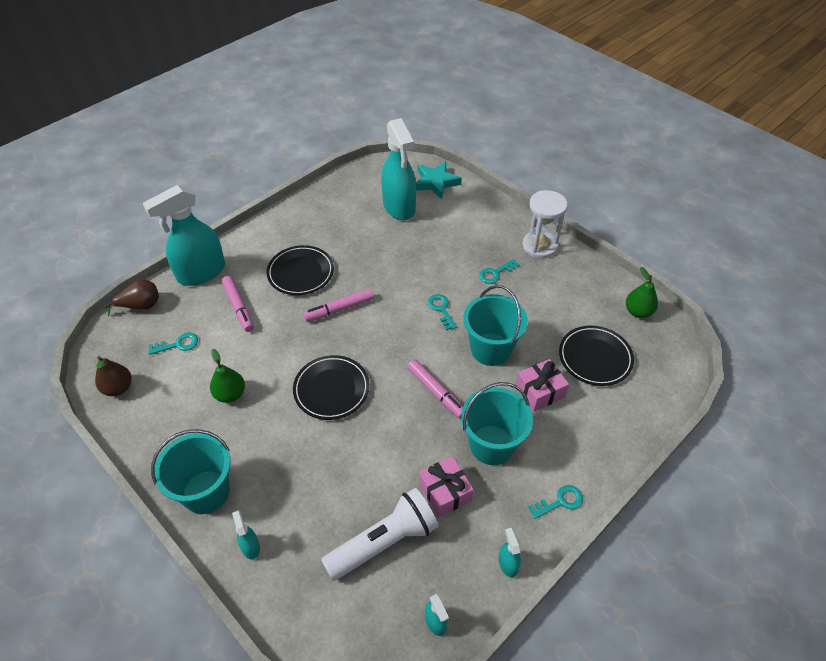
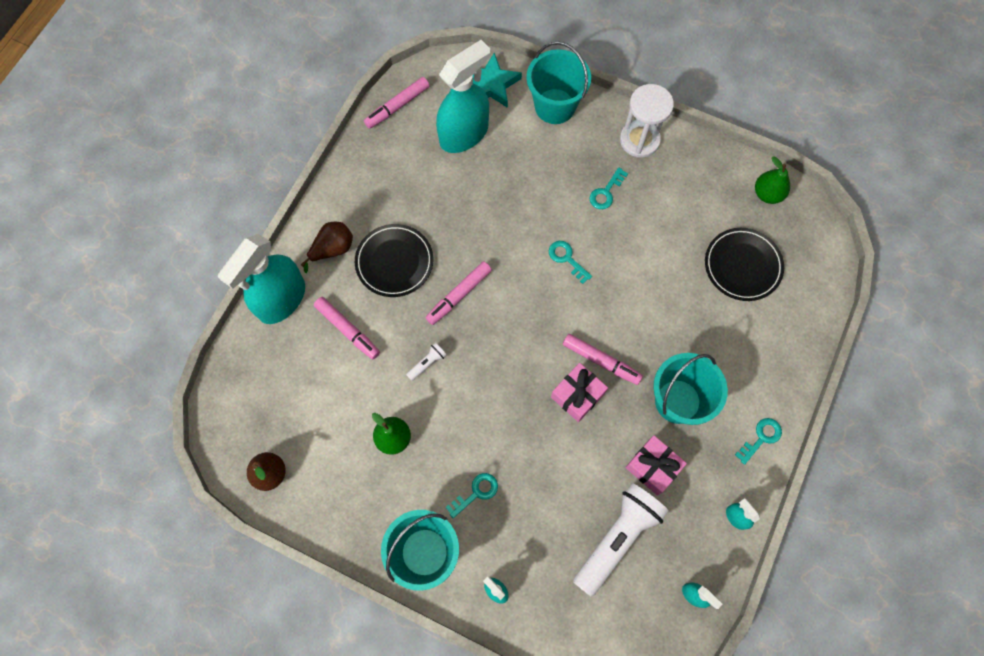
camera: 20 degrees left, 20 degrees up
(141, 306) = (236, 366): brown pear -> brown pear (332, 249)
(178, 344) = (305, 399): turquoise key -> turquoise key (476, 493)
(288, 349) = (427, 363): none -> white flashlight
(331, 389) = (495, 395): black plate -> none
(357, 178) = (397, 106): none -> pink marker
(399, 207) = (464, 134): turquoise spray bottle -> turquoise spray bottle turned 90 degrees counterclockwise
(491, 349) = (636, 291): turquoise bucket -> turquoise bucket (555, 106)
(540, 391) = (702, 324): pink gift -> pink gift (577, 395)

